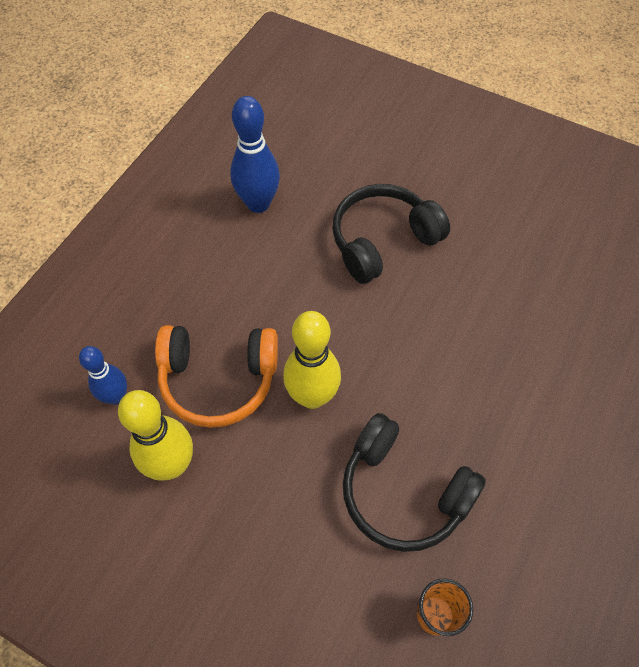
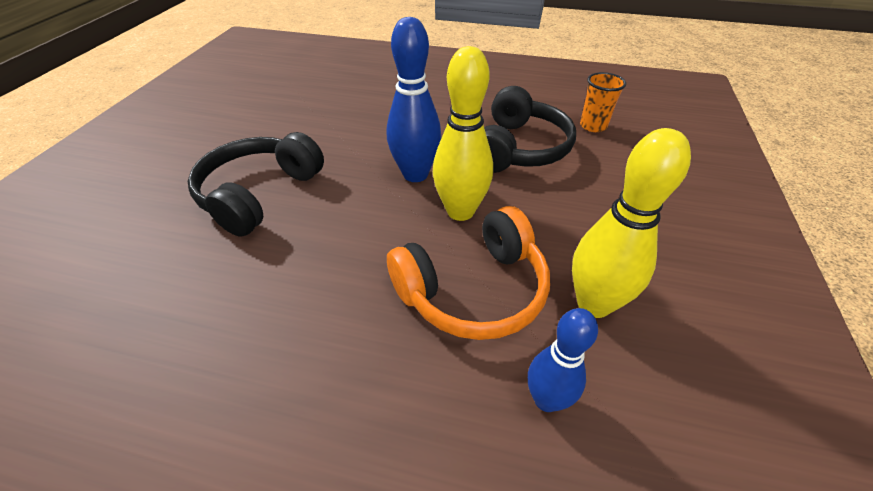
camera: 105 degrees left, 15 degrees down
(218, 380) = (473, 290): orange headphones -> orange headphones turned 75 degrees clockwise
(258, 203) = (186, 319): blue bowling pin -> blue bowling pin (415, 174)
(382, 241) = (259, 194): black headphones -> black headphones turned 75 degrees clockwise

